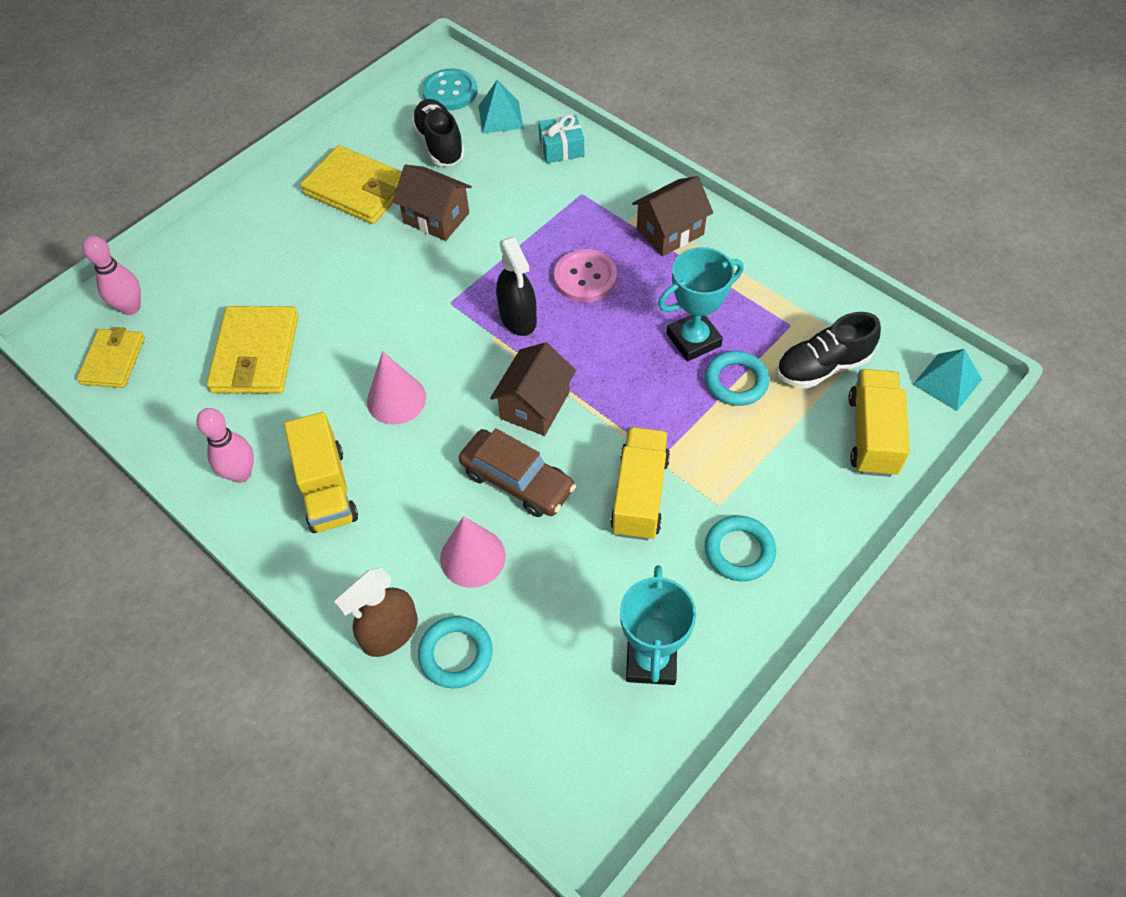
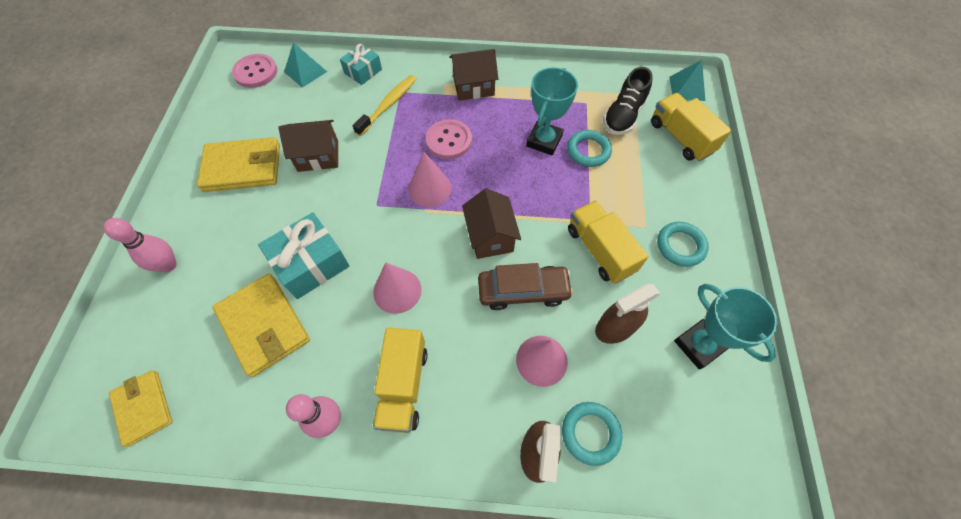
camera: 40 degrees left, 5 degrees up
(131, 307) = (124, 356): pink bowling pin -> pink bowling pin (168, 265)
(326, 489) = (403, 386): yellow truck -> yellow truck turned 60 degrees clockwise
(341, 322) = (311, 263): none -> turquoise gift
(439, 144) = (278, 108): black shoe -> none
(450, 92) = (256, 72): turquoise button -> pink button
(518, 318) = (430, 188): black spray bottle -> pink cone
(555, 201) = (388, 105): none -> yellow toothbrush
(578, 580) = (615, 327): none -> brown spray bottle
(670, 232) = (473, 87): brown house -> brown house turned 60 degrees clockwise

